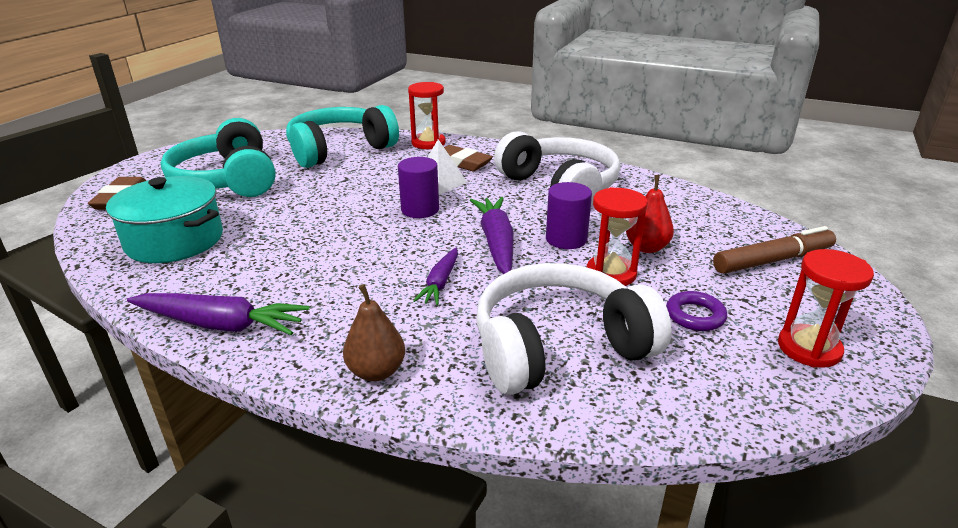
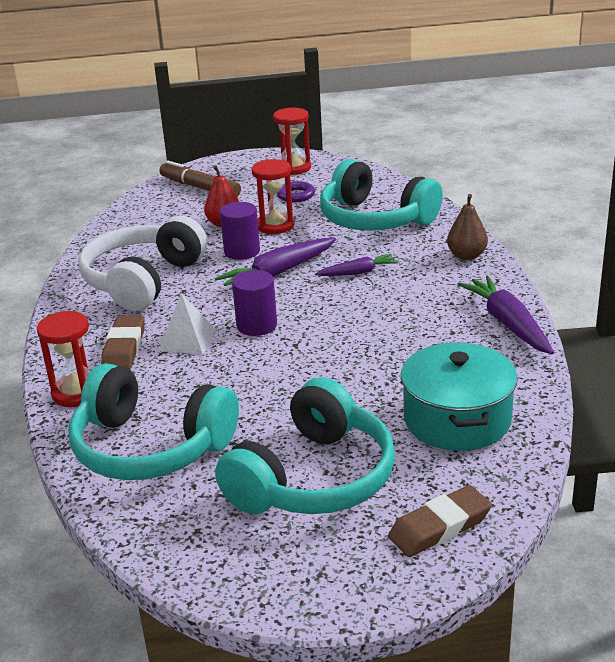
camera: 120 degrees left, 0 degrees up
(559, 347) = (375, 219): white headphones -> turquoise headphones

